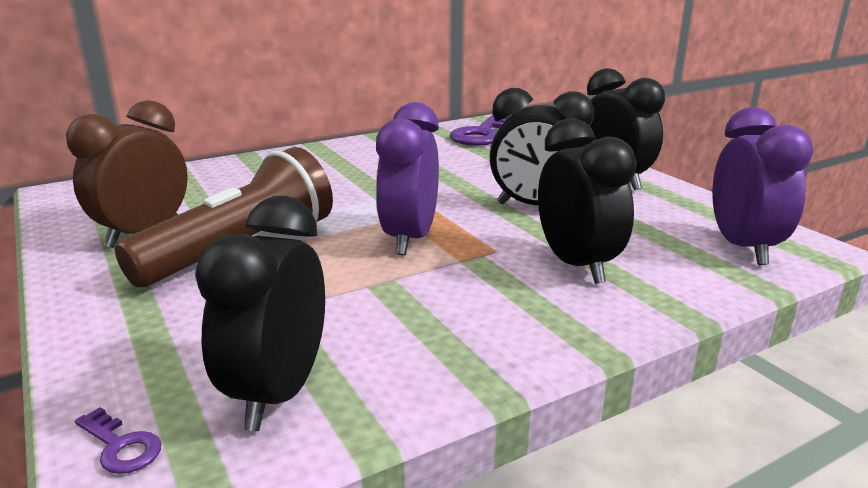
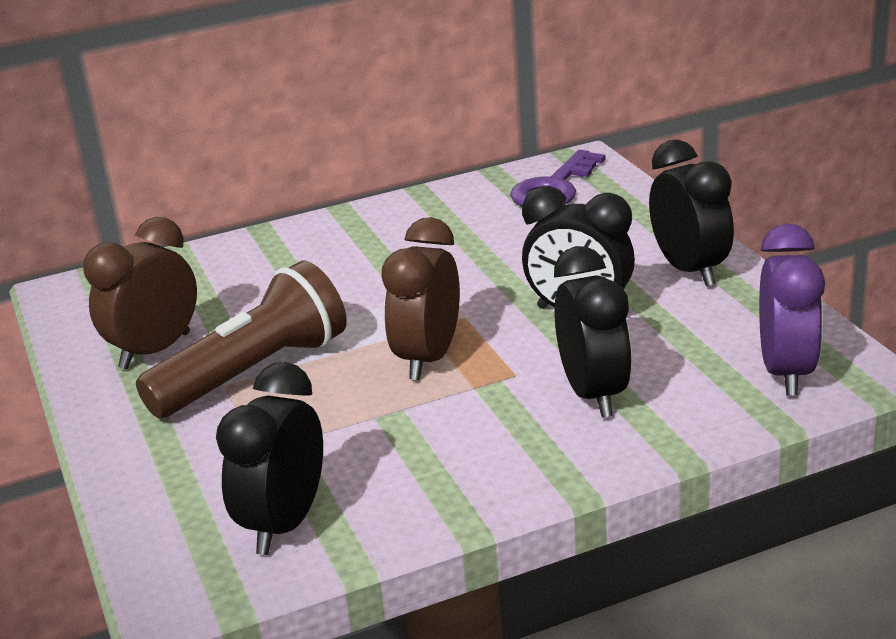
camera: 10 degrees right, 5 degrees up
(121, 446) = (162, 564): purple key -> none
(409, 239) = (428, 358): purple clock -> brown clock

